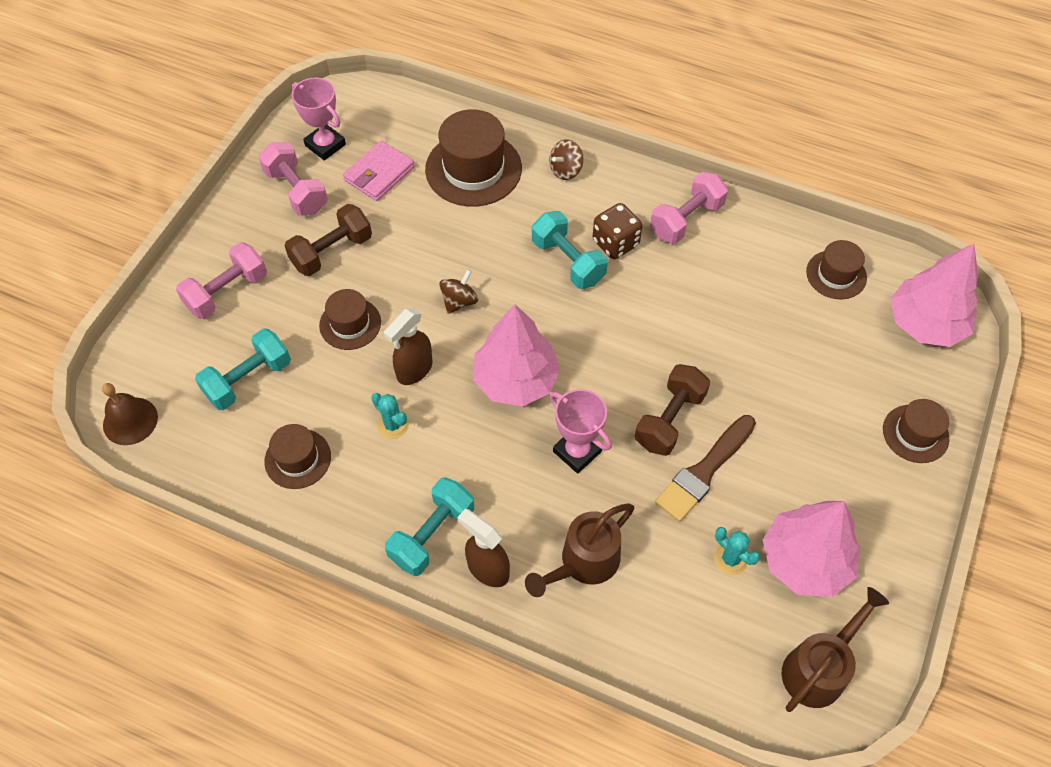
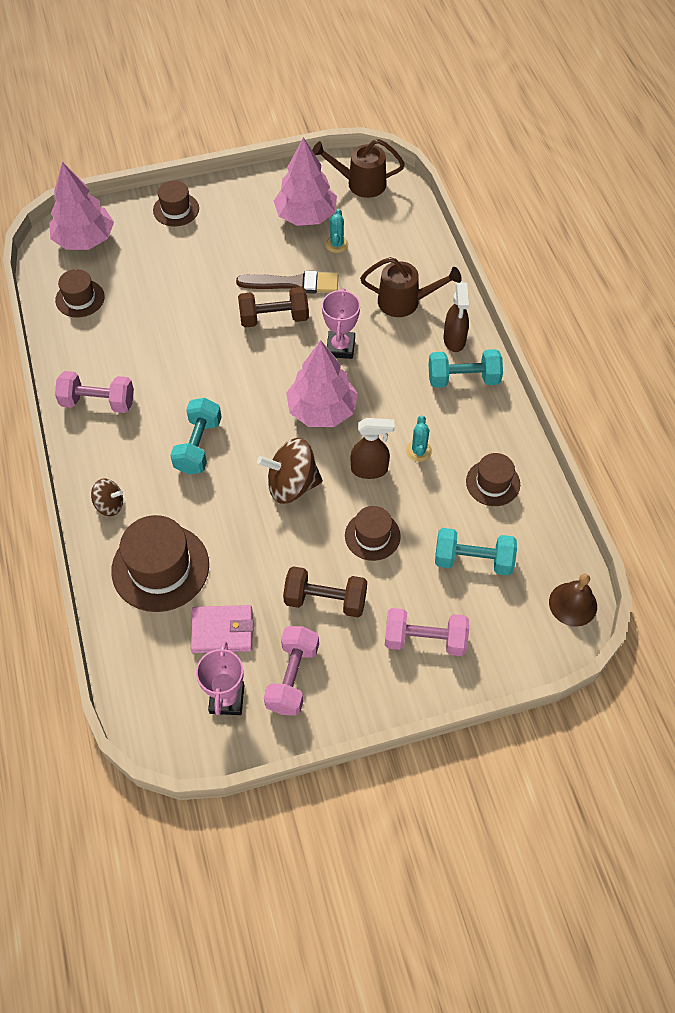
camera: 130 degrees left, 0 degrees up
(459, 301) = (292, 485): brown spinning top -> brown spinning top, size x1.77
(615, 243) = (156, 429): brown dice -> none

